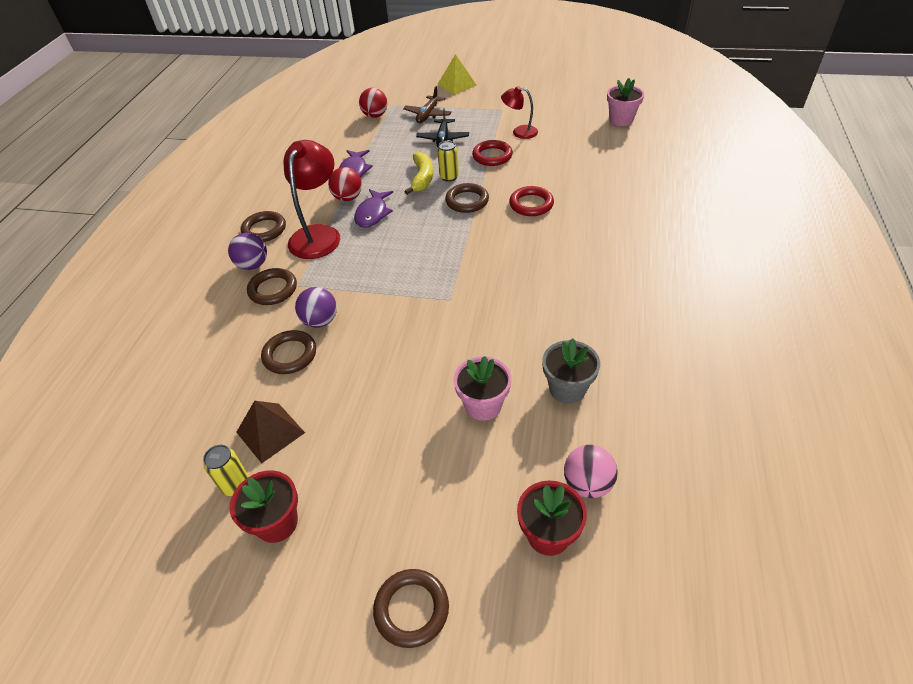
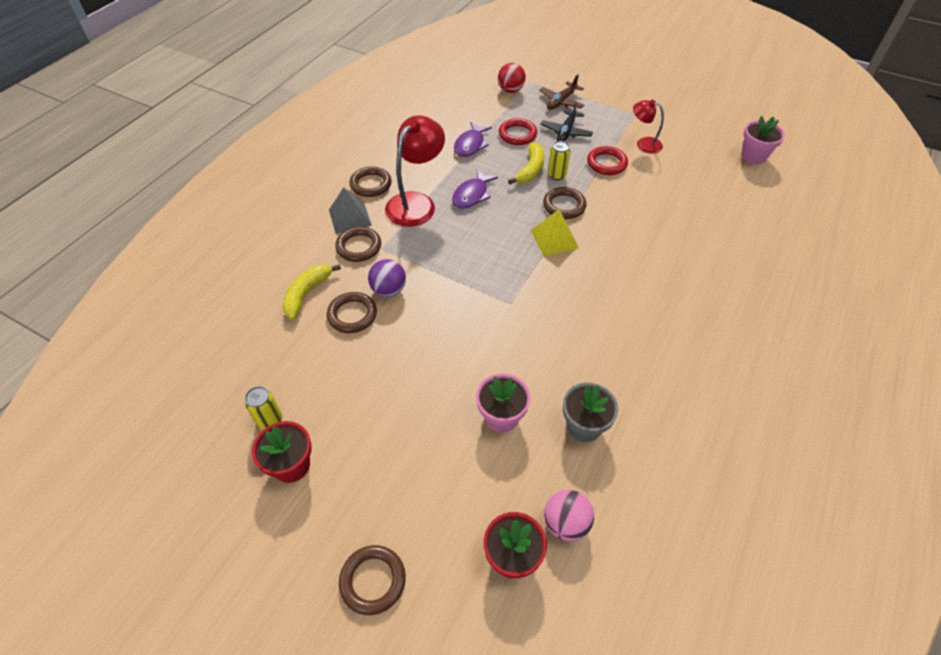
camera: 15 degrees right, 5 degrees up
(232, 348) = (307, 294): none -> yellow banana
(253, 265) = (350, 217): purple ball -> grey pyramid
(270, 432) = (313, 382): brown pyramid -> none
(348, 198) = (455, 172): red ball -> none
(457, 84) = (602, 75): yellow pyramid -> yellow pyramid (554, 239)
(531, 204) = (624, 226): red ring -> red ring (517, 134)

